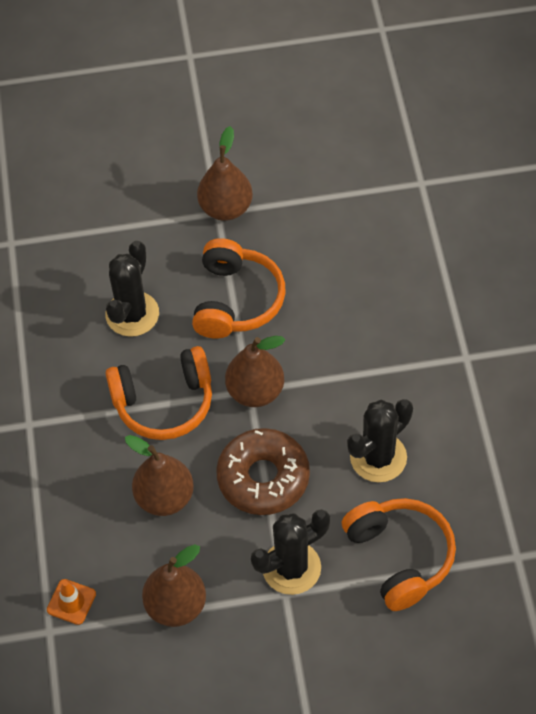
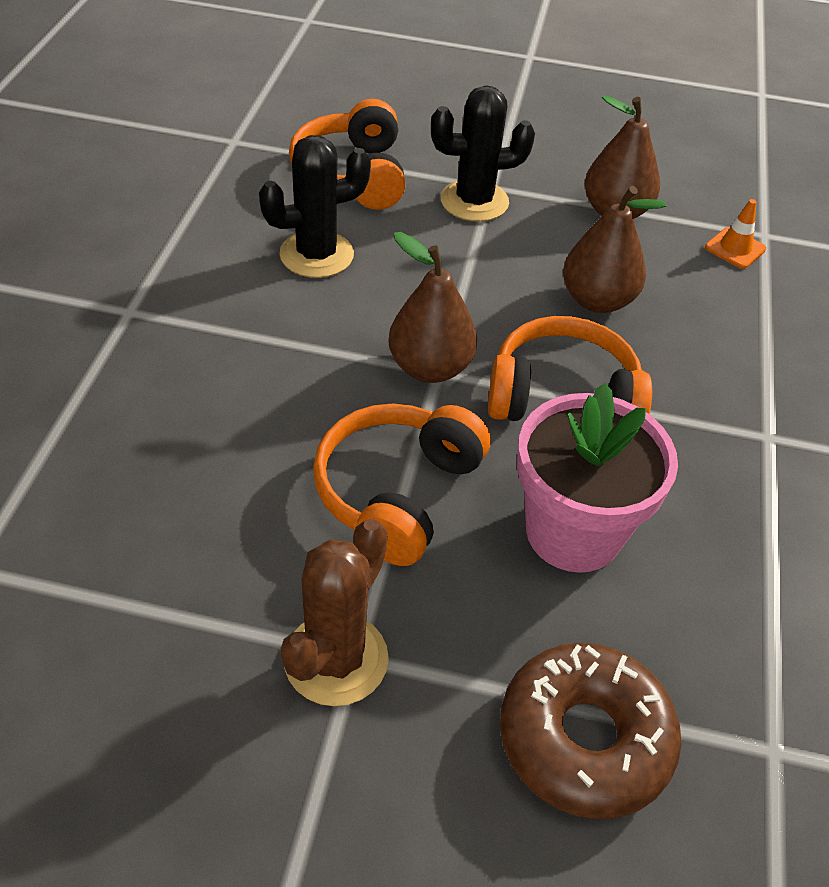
camera: 165 degrees left, 10 degrees down
(132, 314) = (573, 532): black cactus -> pink flower pot
(226, 208) = (336, 659): brown pear -> brown cactus
(263, 478) = (466, 280): brown donut -> brown donut (584, 739)

